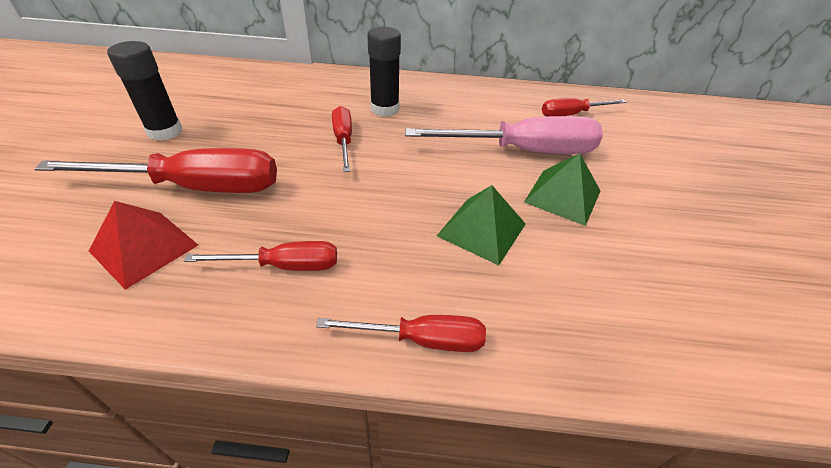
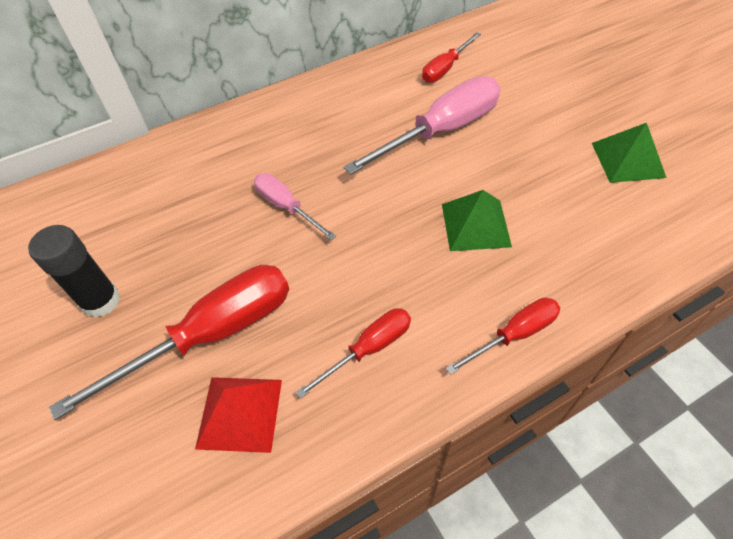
camera: 30 degrees left, 10 degrees up
(343, 140) = (286, 207): red screwdriver -> pink screwdriver
(385, 109) = (285, 150): black glue stick -> none
(563, 196) = (504, 159): green pyramid -> green pyramid (628, 160)

